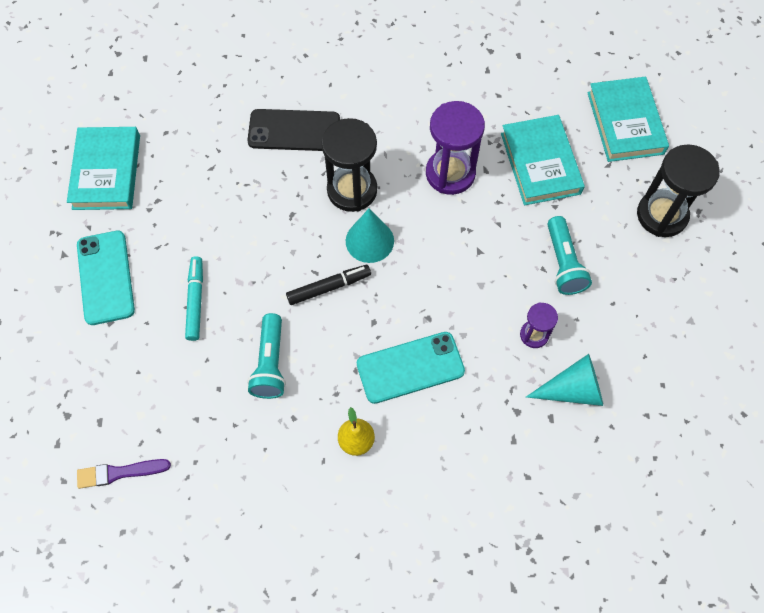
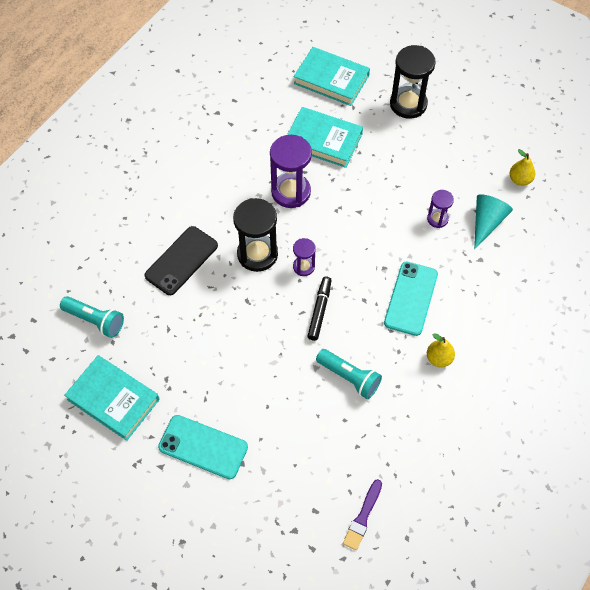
camera: 55 degrees left, 5 degrees down
(195, 301) = (267, 398): turquoise marker -> none
(369, 241) = (303, 267): turquoise cone -> purple hourglass
(563, 263) = (401, 173): turquoise flashlight -> turquoise flashlight (95, 321)
(662, 393) = (520, 180): none -> yellow pear

